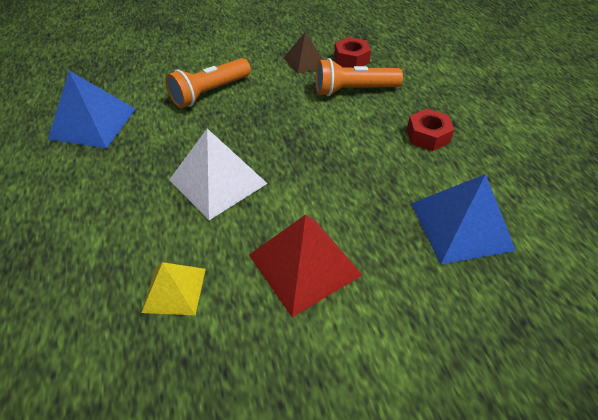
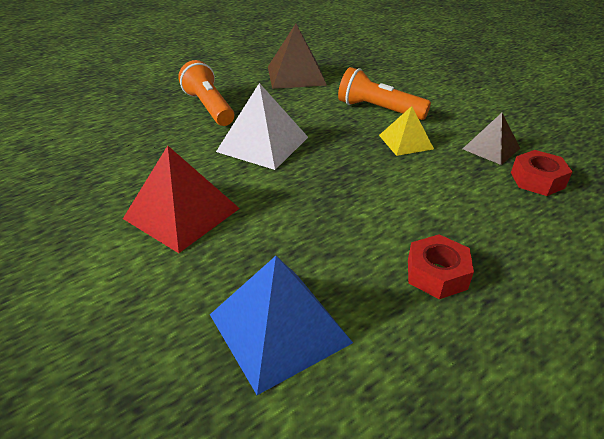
camera: 70 degrees right, 10 degrees down
(93, 123) = (296, 75): blue pyramid -> brown pyramid
(174, 290) = (140, 155): yellow pyramid -> yellow pyramid (406, 142)
(353, 90) = (472, 194): orange flashlight -> orange flashlight (209, 107)

